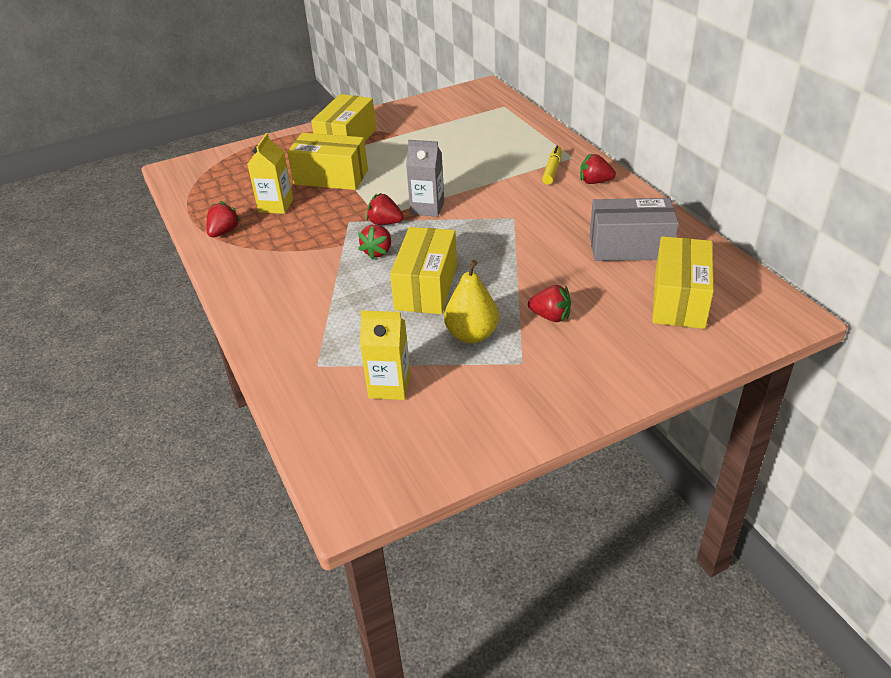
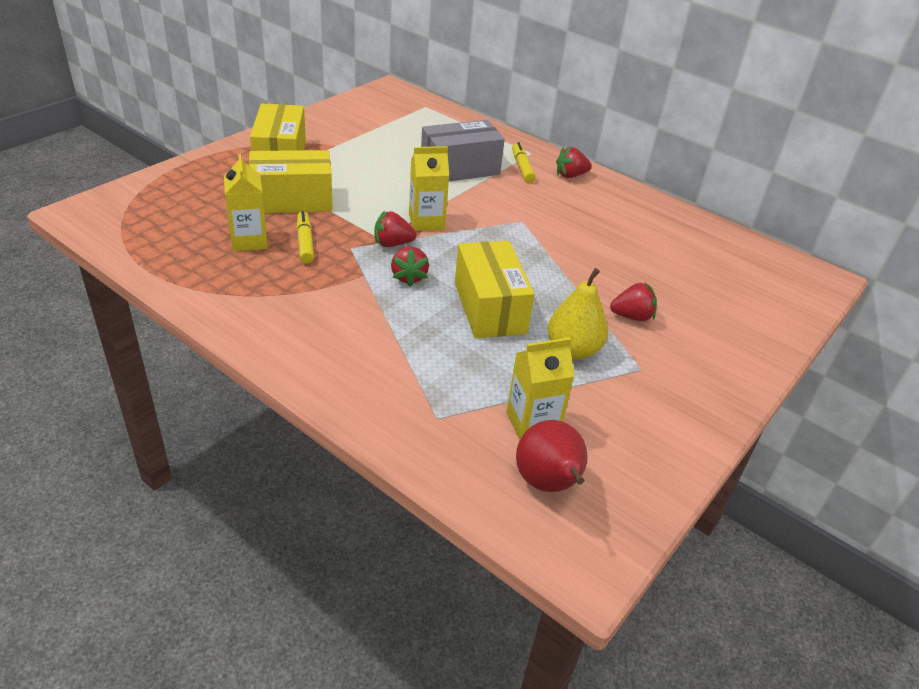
camera: 30 degrees left, 0 degrees up
(224, 232) = (206, 281): red strawberry -> none
(316, 212) = (305, 242): none -> yellow marker
(365, 435) = (548, 484): none -> red pear
(427, 208) = (426, 222): grey carton -> yellow carton
(630, 247) = (649, 235): grey box -> grey box (460, 168)
(679, 300) = (728, 280): yellow box -> none

